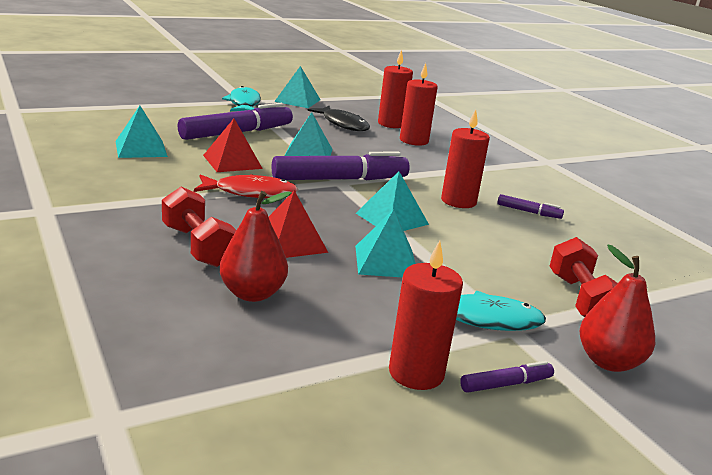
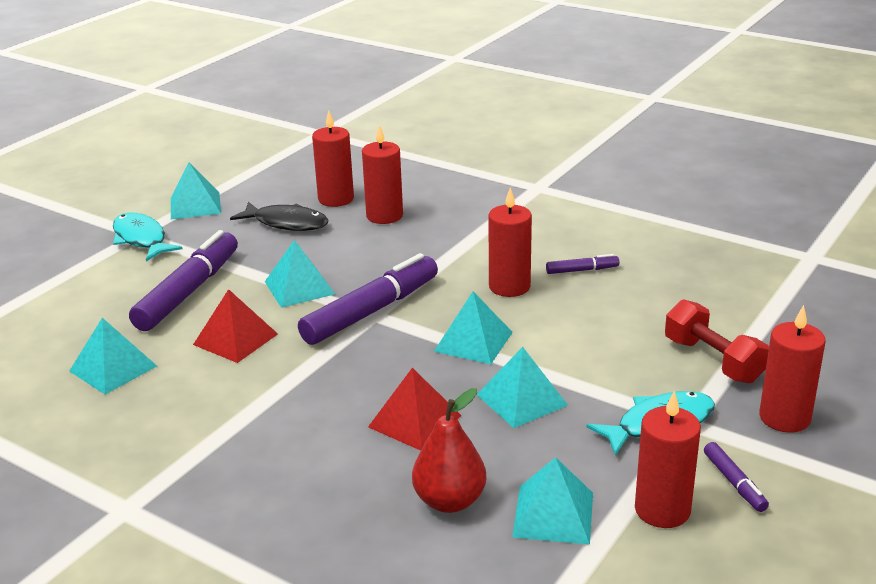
camera: 25 degrees left, 5 degrees up
(198, 246) = (336, 472): red dumbbell -> none
(251, 193) = (306, 375): red fish -> none
(320, 335) = (553, 514): none -> turquoise pyramid
(506, 384) = (734, 483): purple marker -> purple marker turned 120 degrees clockwise
(608, 362) = (784, 418): red pear -> red candle

